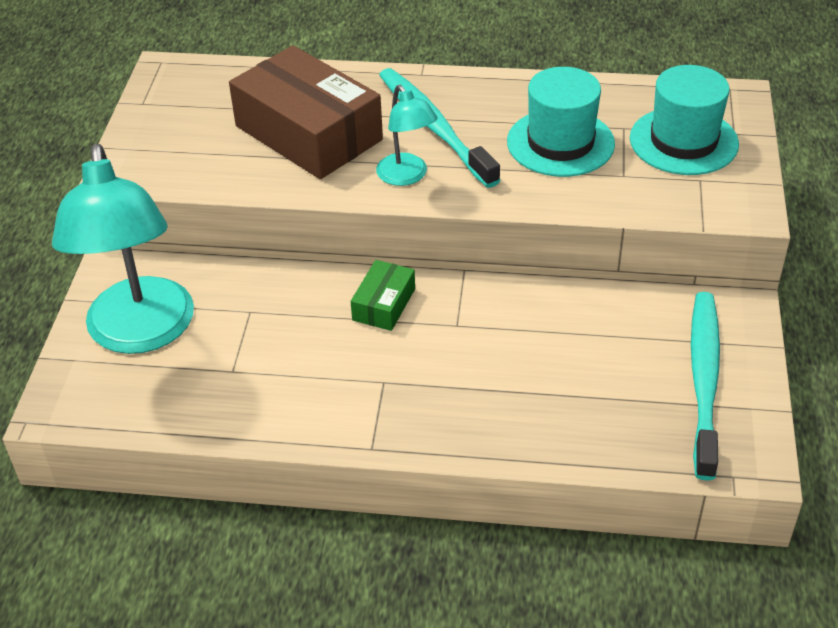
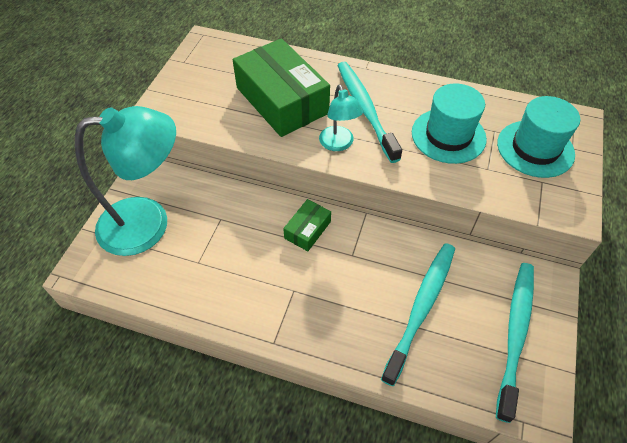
camera: 10 degrees right, 10 degrees up
(141, 333) = (148, 223): turquoise lamp -> turquoise lamp turned 105 degrees counterclockwise
(308, 133) = (282, 100): brown box -> green box
(570, 371) = (421, 307): none -> turquoise toothbrush

